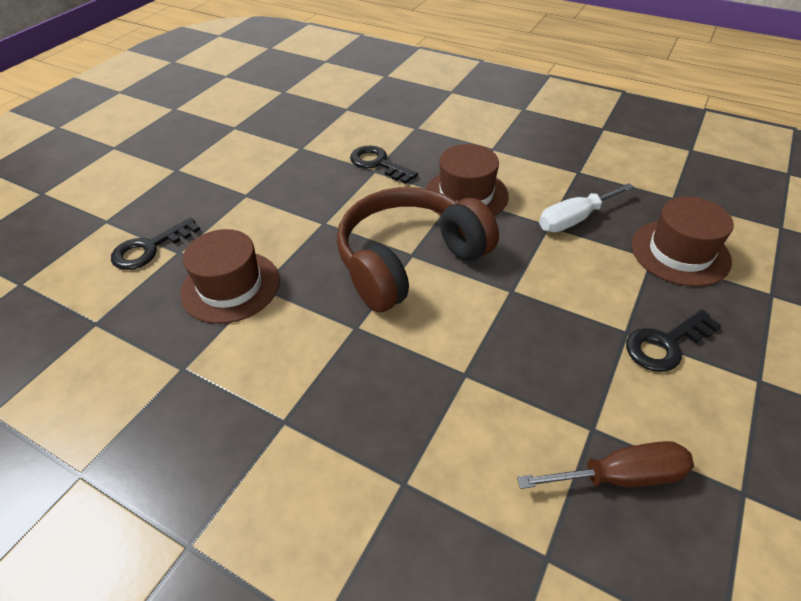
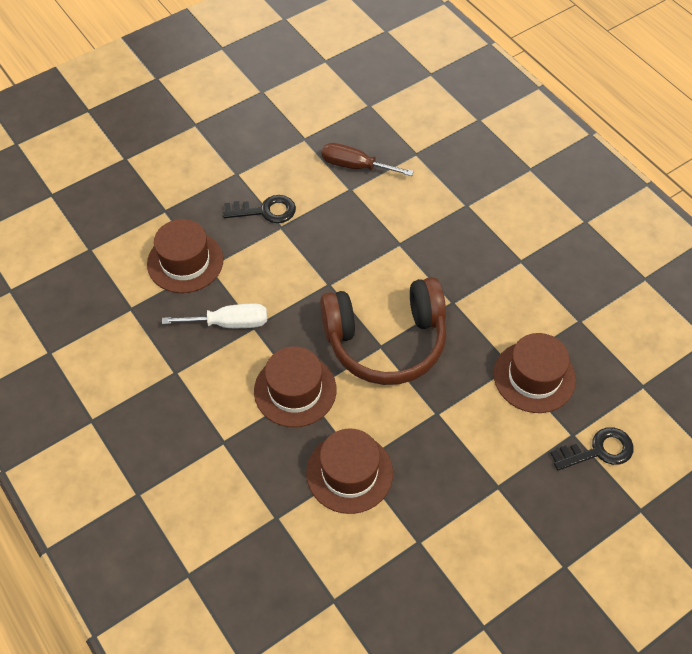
camera: 155 degrees left, 10 degrees up
(378, 164) = (349, 473): black key -> brown hat

